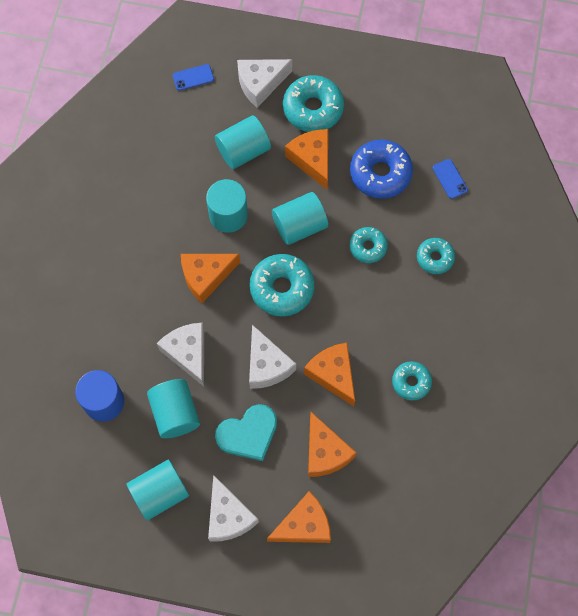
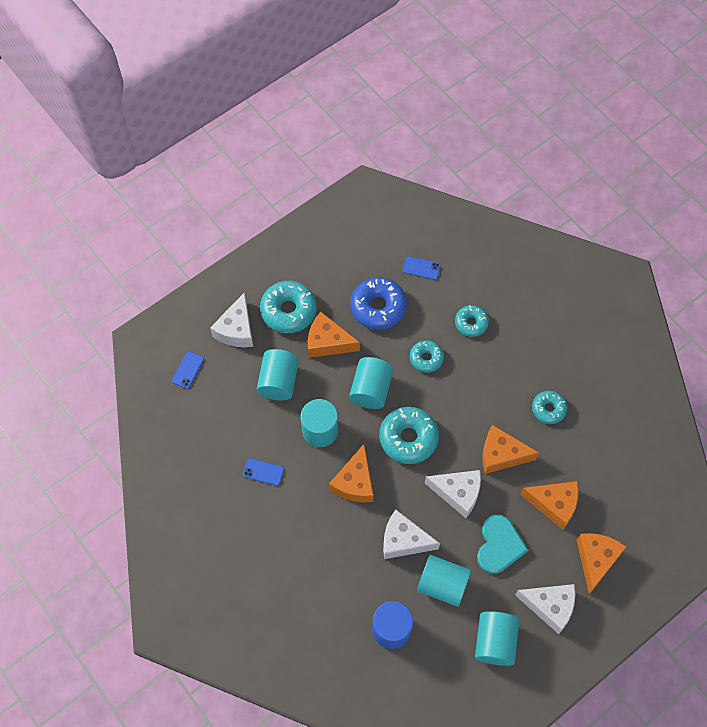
camera: 50 degrees left, 5 degrees down
(155, 201) = (263, 472): none -> blue phone

